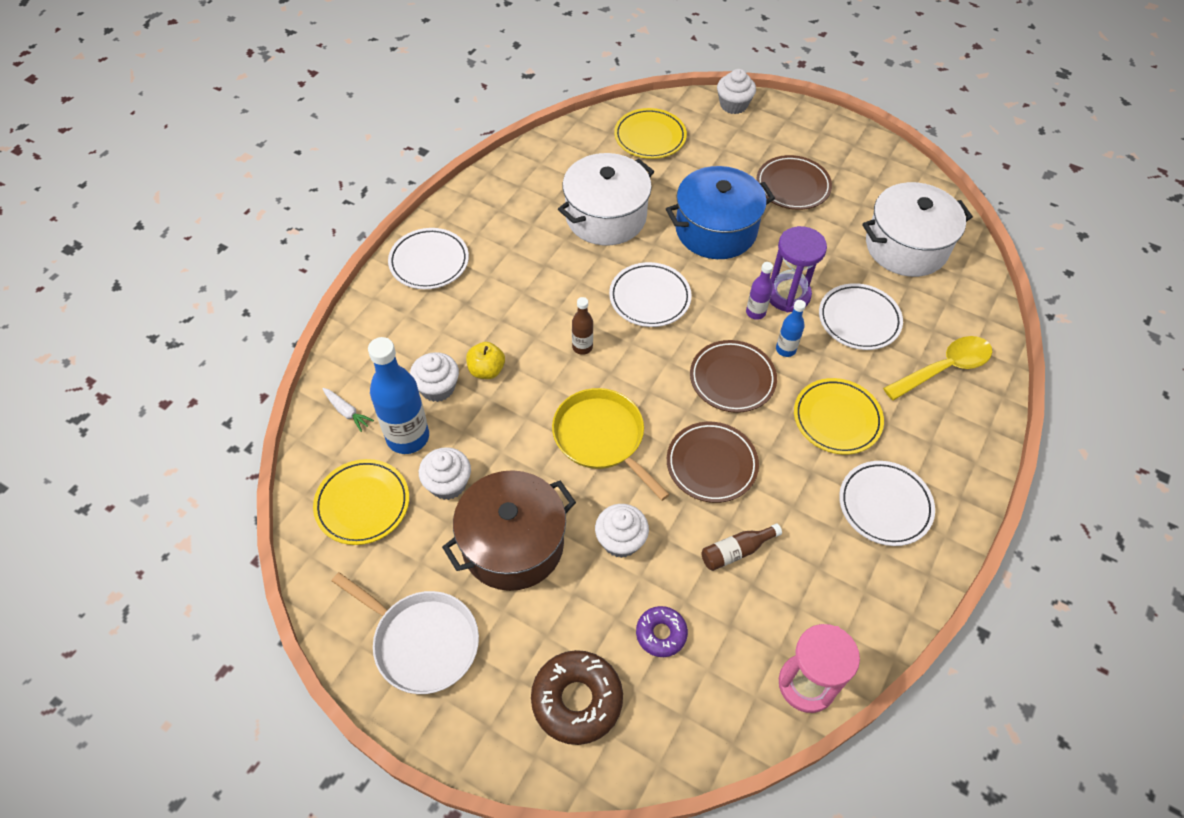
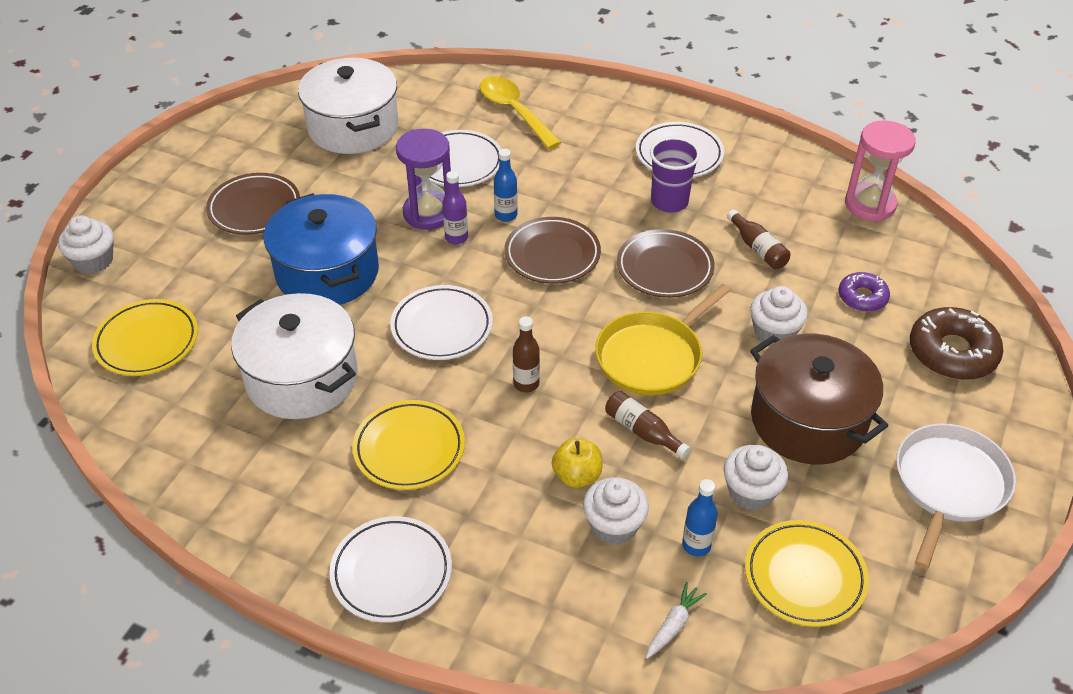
camera: 95 degrees left, 10 degrees down
(408, 437) = (696, 545): blue bottle -> blue bottle, size x0.51
(521, 418) = (642, 431): none -> brown bottle
(807, 484) = (669, 202): none -> purple cup
(837, 419) = (588, 181): yellow plate -> yellow plate (409, 449)

